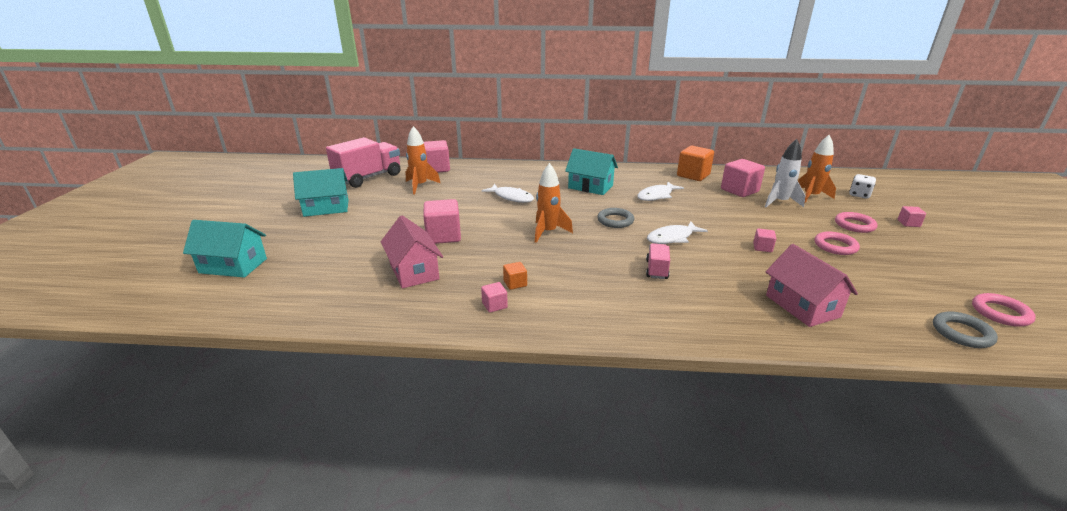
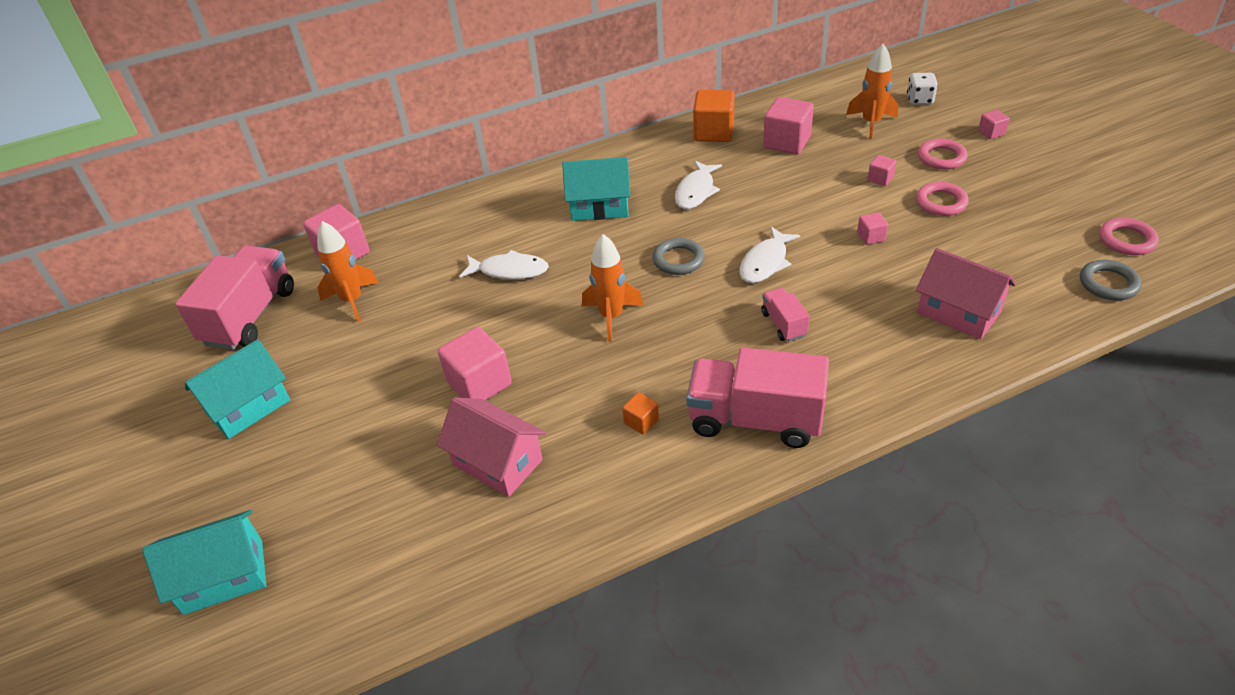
camera: 25 degrees left, 15 degrees up
(494, 305) = (645, 467): pink cube -> pink cube (880, 179)
(589, 309) = (755, 420): none -> pink truck
(780, 202) = (844, 147): white rocket -> none

